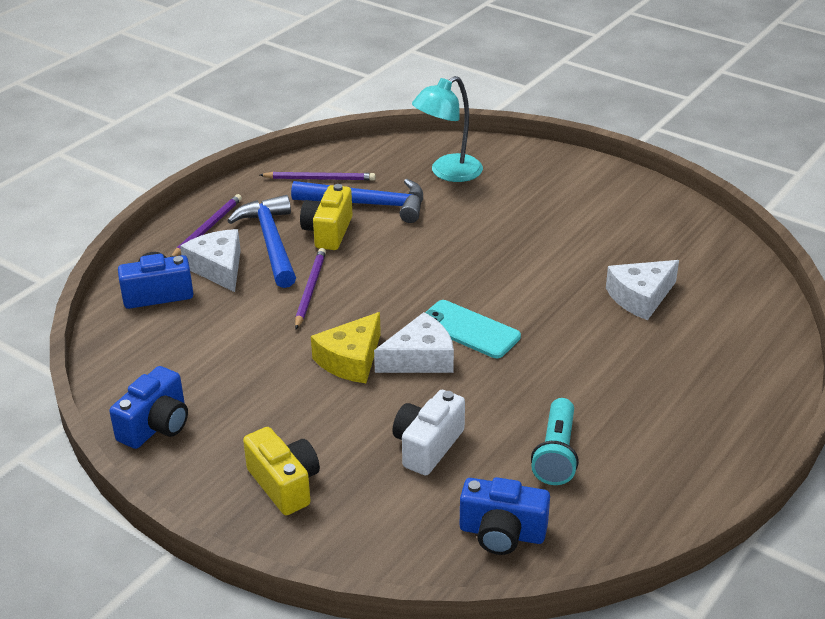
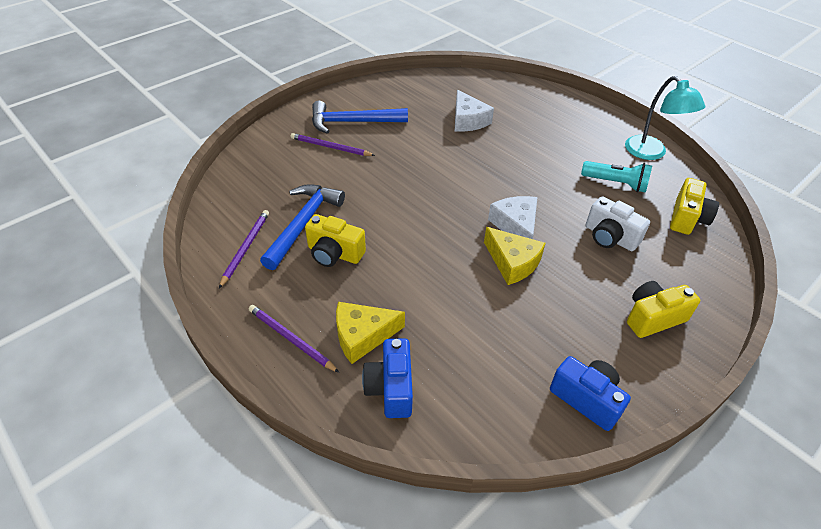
camera: 80 degrees left, 10 degrees up
(218, 268) = (362, 336): white cheese -> yellow cheese
(270, 242) = (335, 293): blue hammer -> blue hammer (352, 122)
(310, 289) = (415, 275): purple pencil -> purple pencil (330, 147)
(448, 173) = (279, 173): turquoise lamp -> turquoise lamp (651, 153)
(469, 330) = (487, 197): turquoise phone -> none
(502, 533) = (687, 218): blue camera -> yellow camera

